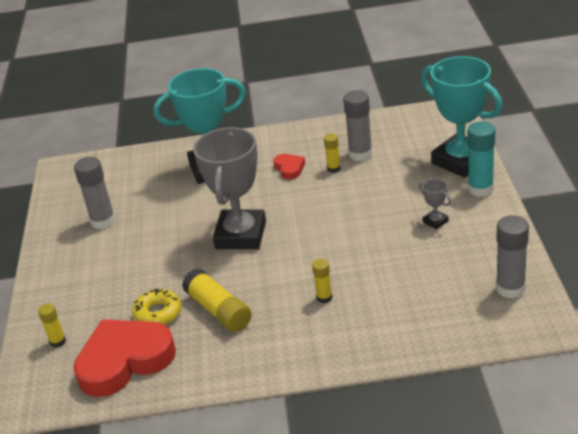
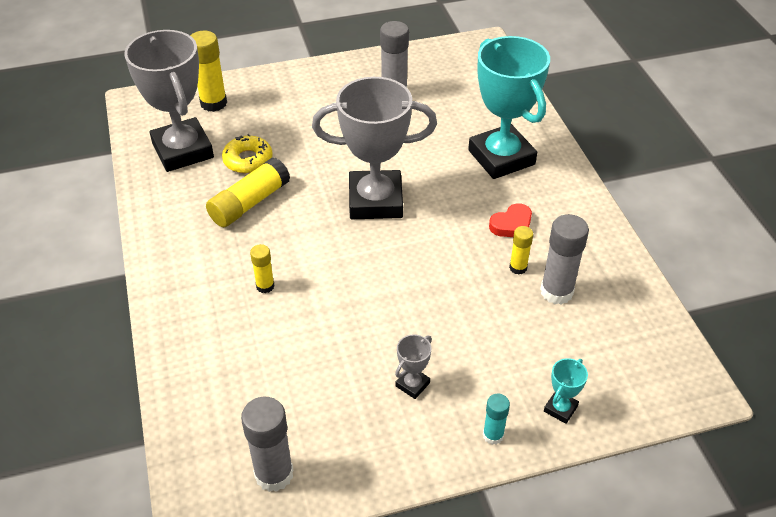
camera: 75 degrees right, 10 degrees up
(58, 342) = (213, 103): yellow glue stick -> yellow glue stick, size x1.79
(124, 361) = (183, 150): red heart -> grey trophy
(461, 161) = (560, 409): turquoise trophy -> turquoise trophy, size x0.40
(480, 189) = (493, 435): turquoise glue stick -> turquoise glue stick, size x0.56

